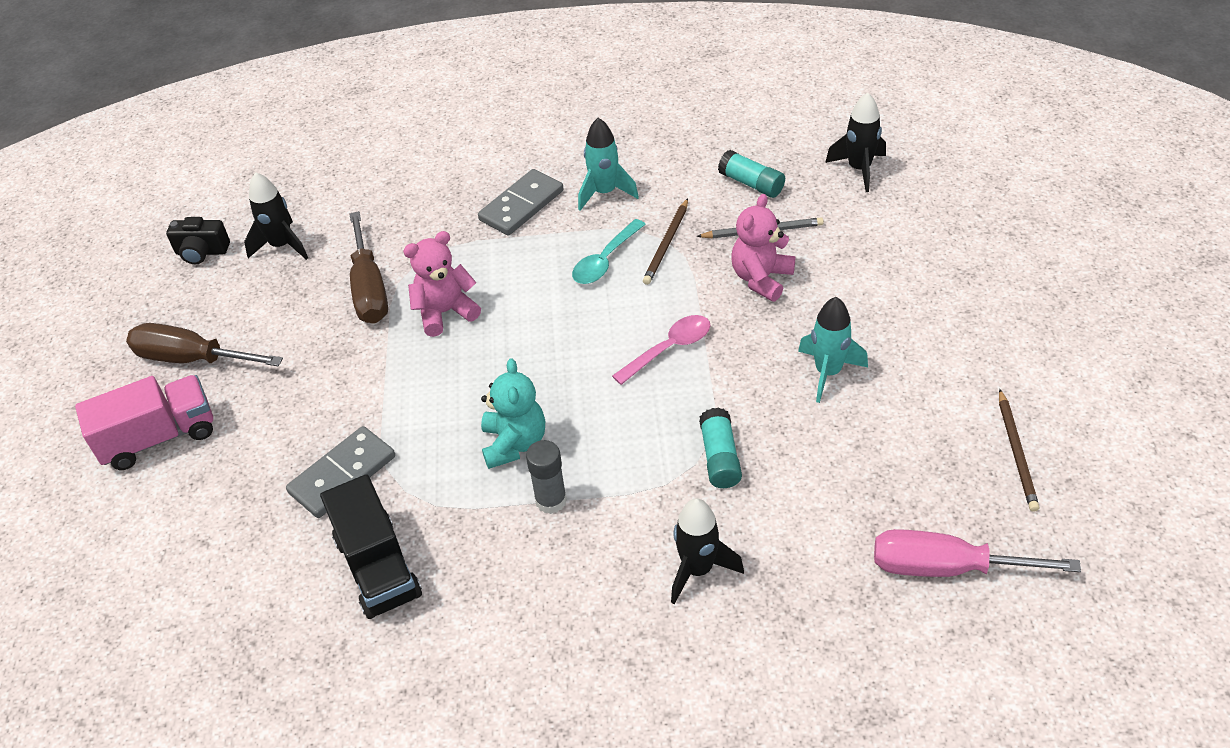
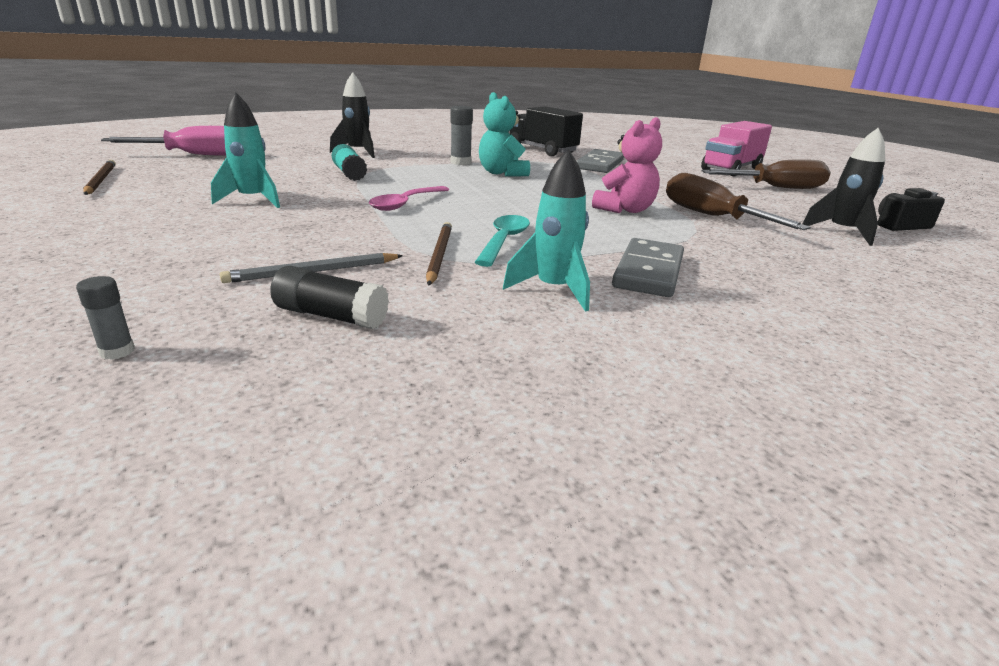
camera: 155 degrees right, 20 degrees down
(751, 184) = (331, 316): turquoise glue stick -> black glue stick
(761, 278) = (316, 239): pink teddy bear -> none
(859, 169) = (117, 351): black rocket -> grey glue stick

